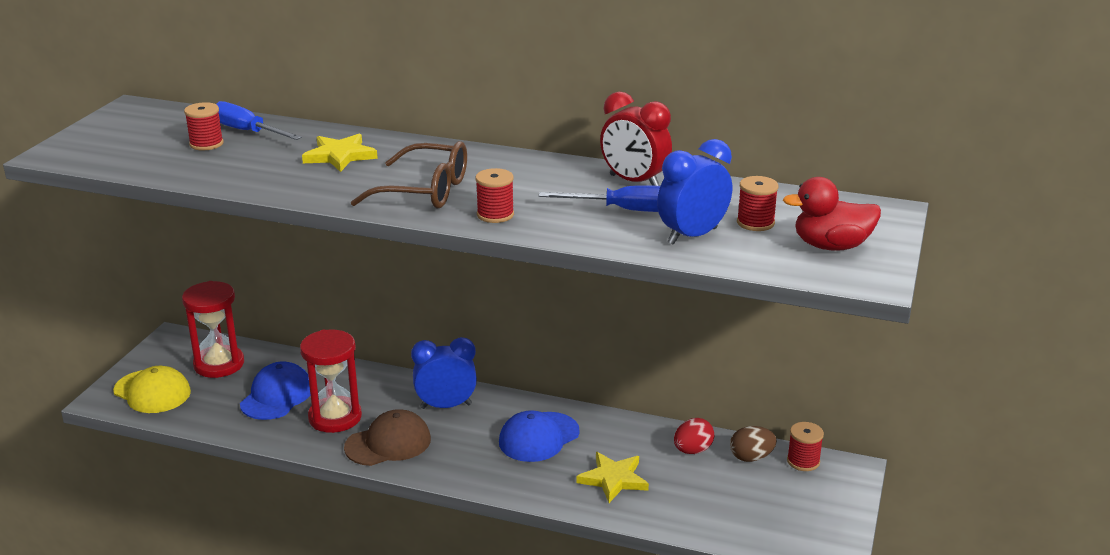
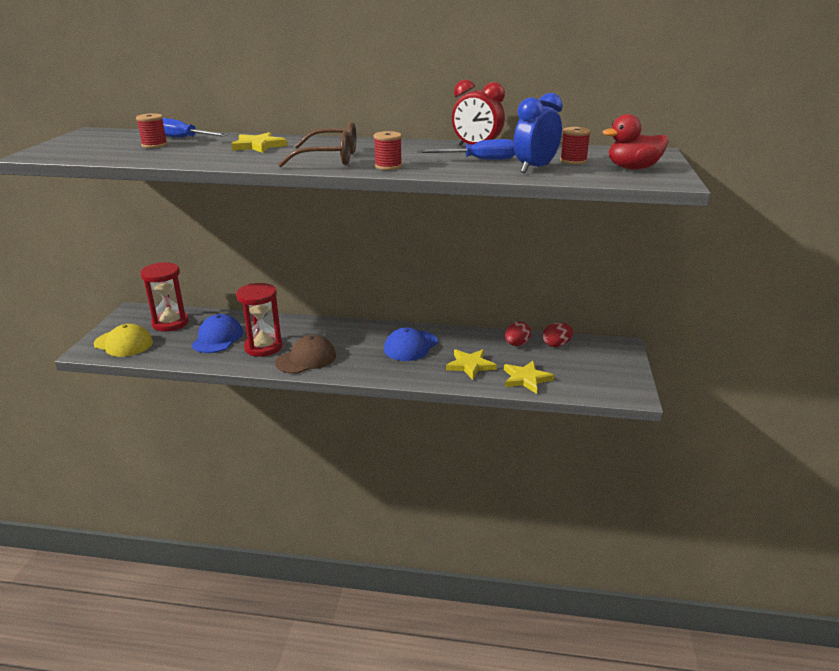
camera: 10 degrees left, 0 degrees up
(446, 406) = (340, 334): blue clock -> none
(686, 510) = (526, 379): none -> yellow star
(751, 457) = (556, 345): brown egg -> red egg
(803, 461) = (590, 344): red spool -> none

